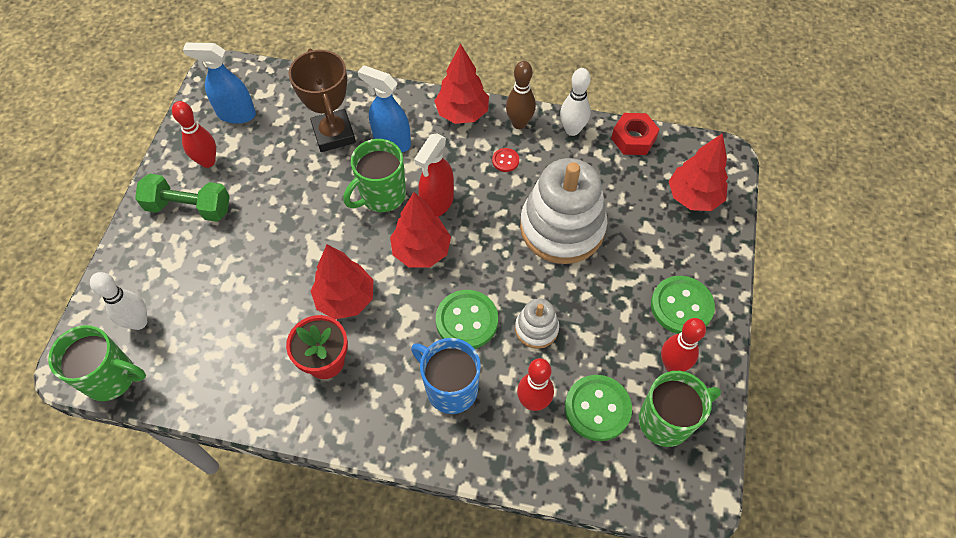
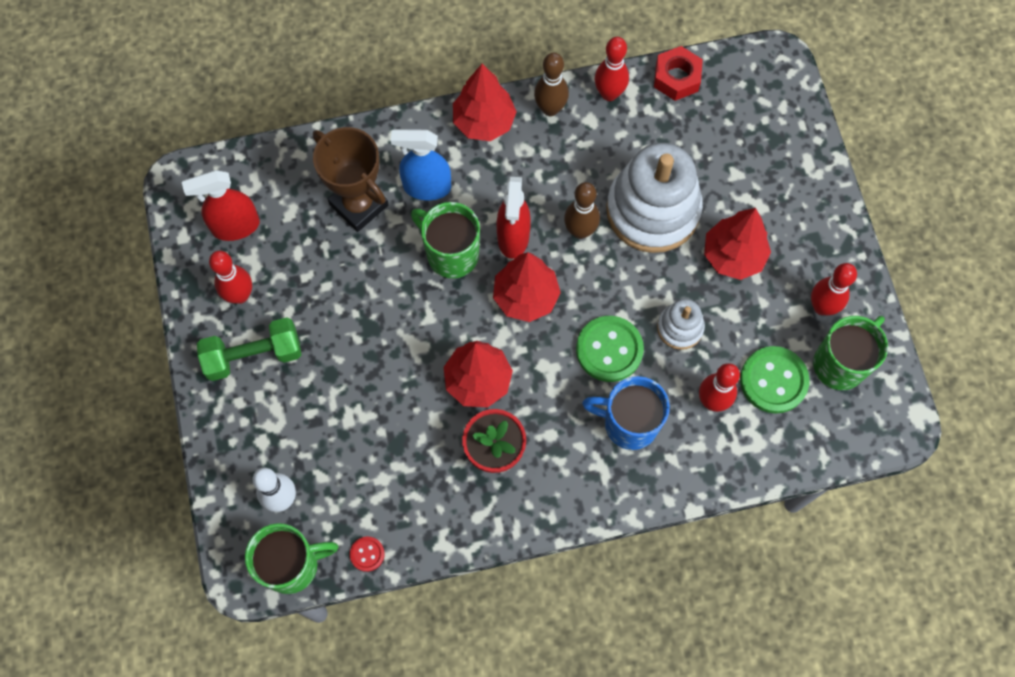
camera: 25 degrees left, 10 degrees up
(236, 114) = (235, 226): blue spray bottle -> red spray bottle
(382, 195) = (451, 254): green mug -> green mug turned 105 degrees clockwise
(493, 219) = (580, 231): none -> brown bowling pin
(505, 160) = (558, 159): red button -> red button (367, 554)
(572, 130) = (609, 93): white bowling pin -> red bowling pin
(681, 306) = (805, 244): green button -> none
(693, 197) = (766, 120): red tree -> red tree (733, 256)

